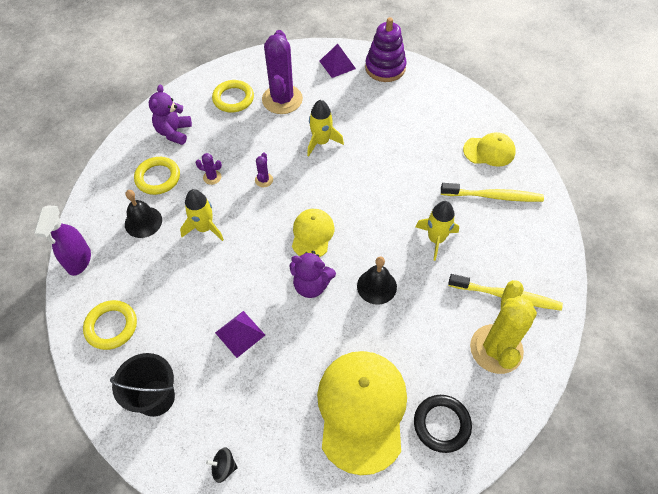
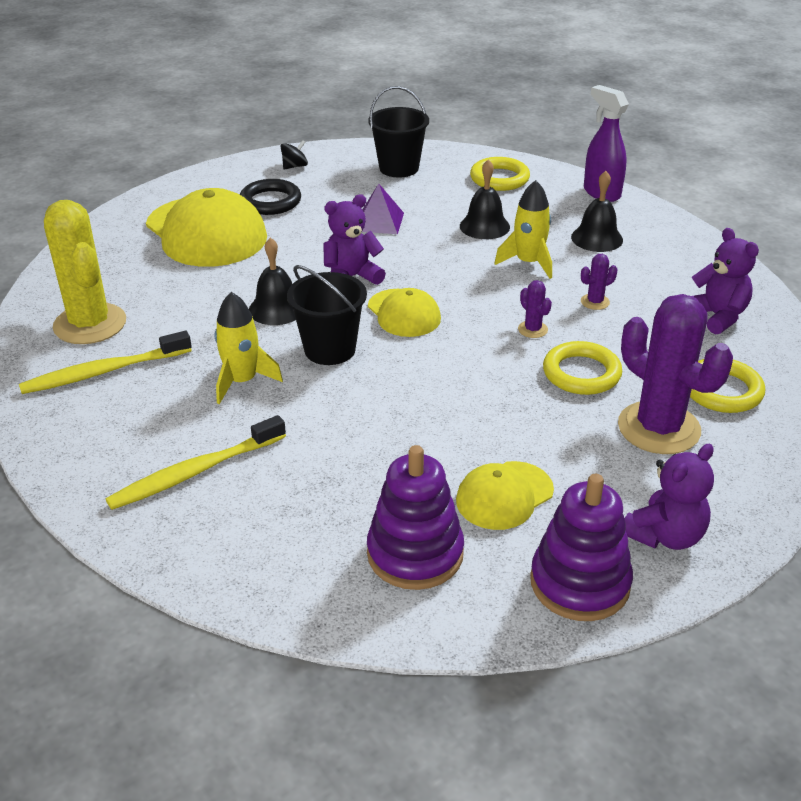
camera: 140 degrees right, 20 degrees down
(158, 178) = (650, 272): yellow ring -> yellow ring (581, 373)
(186, 279) = (484, 226): none -> black bell
(321, 142) = (523, 406): yellow rocket -> none
(337, 64) = (665, 535): purple pyramid -> purple teddy bear
(374, 233) = (330, 349): none -> black bucket
(431, 108) = (415, 554): none -> purple stacking toy
(441, 424) = (117, 255): black ring -> black ring (270, 202)
(489, 151) = (250, 537): yellow cap -> yellow cap (504, 495)

